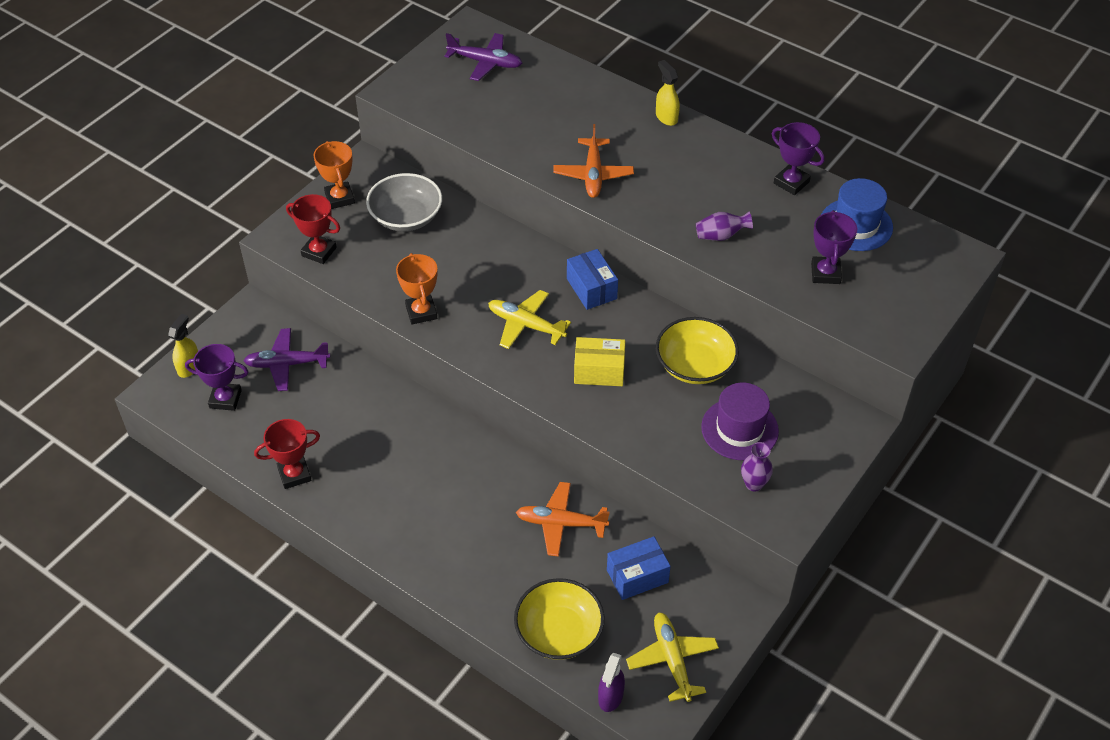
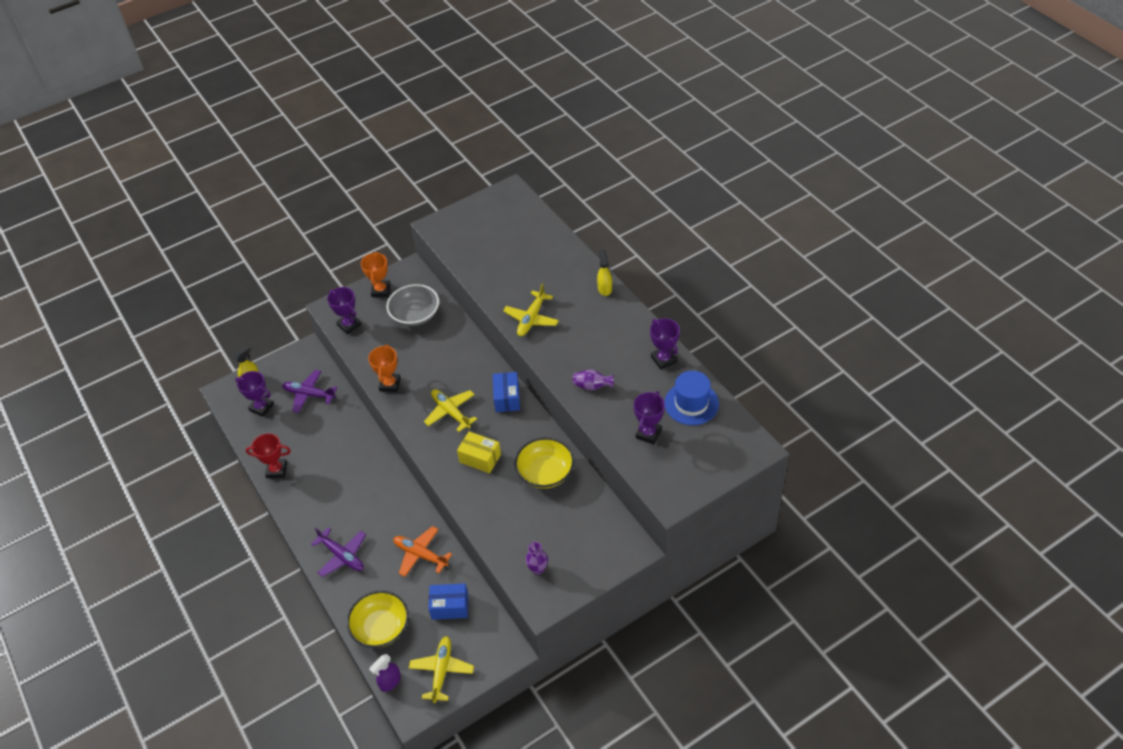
camera: 25 degrees right, 0 degrees up
(319, 252) = (349, 325): red trophy -> purple trophy
(485, 62) = (505, 219): purple plane -> purple plane (342, 556)
(593, 174) = (531, 319): orange plane -> yellow plane
(739, 429) = (550, 527): purple hat -> none

